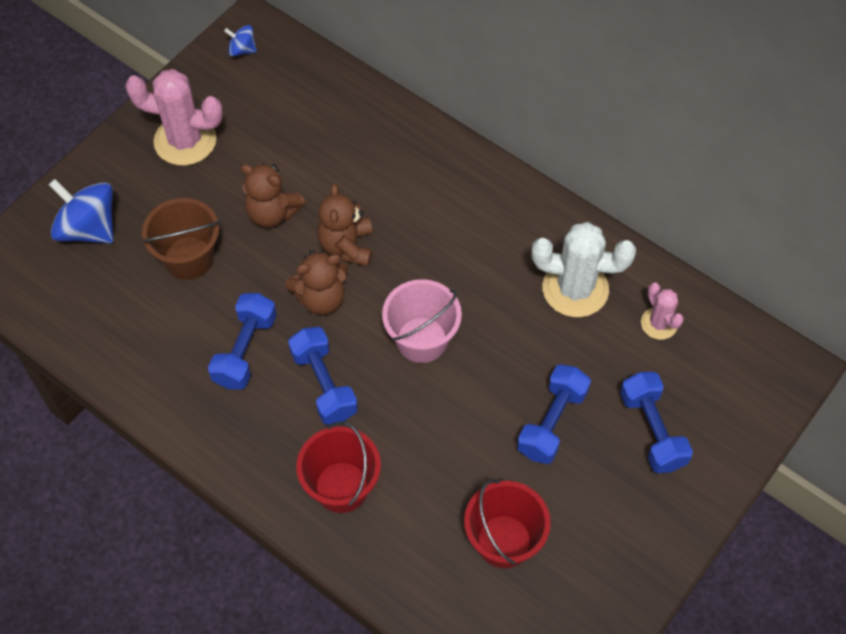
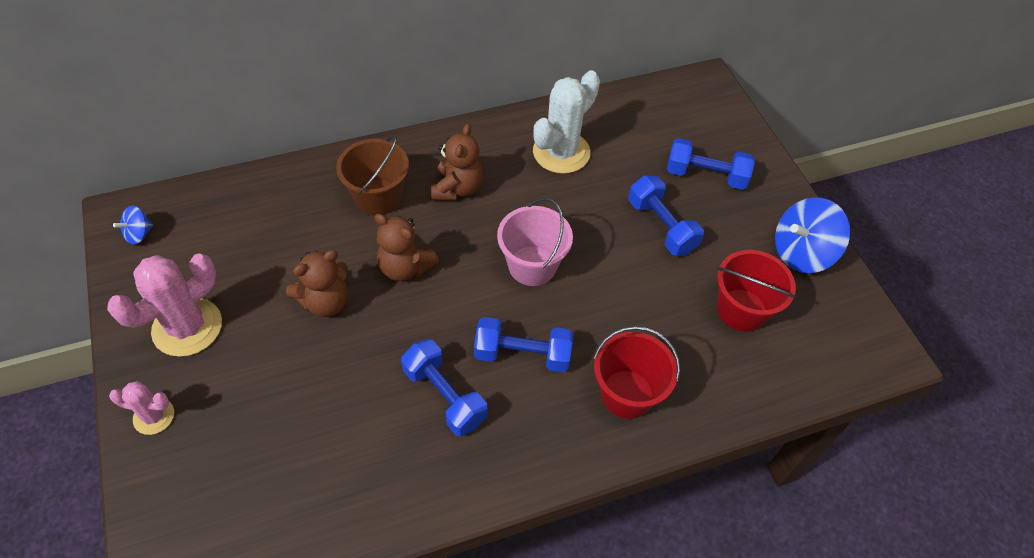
camera: 60 degrees left, 5 degrees down
(88, 228) = (203, 460): blue spinning top -> blue spinning top (801, 252)
(188, 258) = (313, 391): brown bucket -> brown bucket (378, 197)
(321, 298) = (439, 312): brown teddy bear -> brown teddy bear (457, 188)
(659, 323) = (624, 125): pink cactus -> pink cactus (154, 416)

